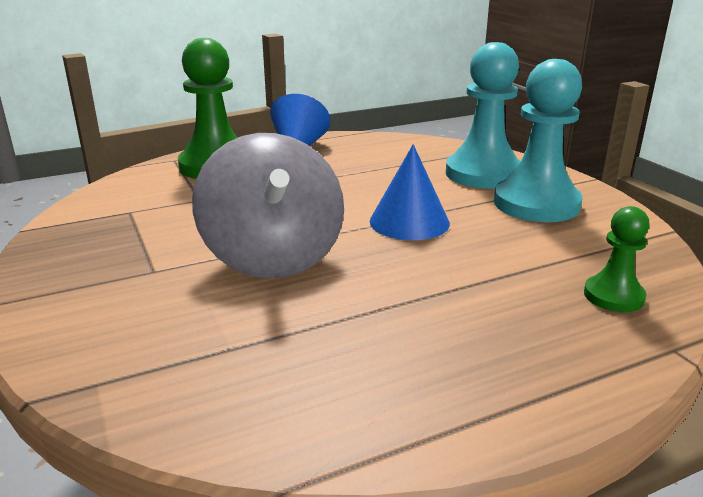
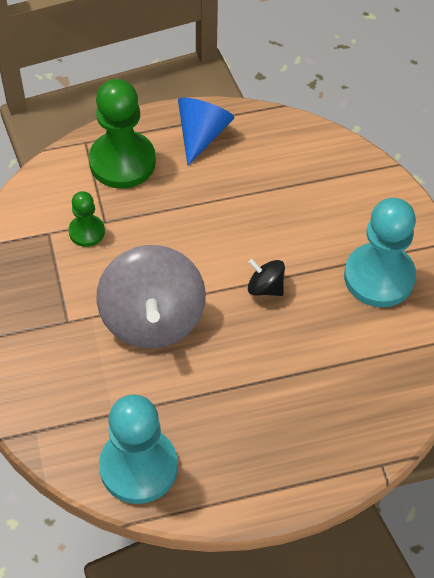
camera: 10 degrees right, 30 degrees up
(409, 222) = (265, 287): blue cone -> black spinning top
(483, 174) = (356, 217): turquoise pawn -> turquoise pawn (138, 467)
(613, 296) = (374, 407): green pawn -> green pawn (86, 232)

